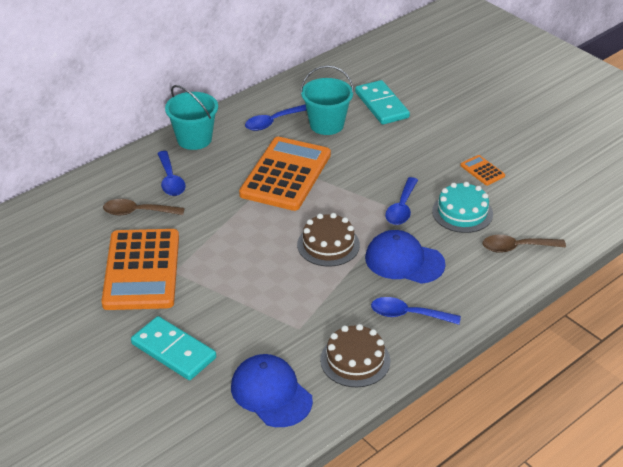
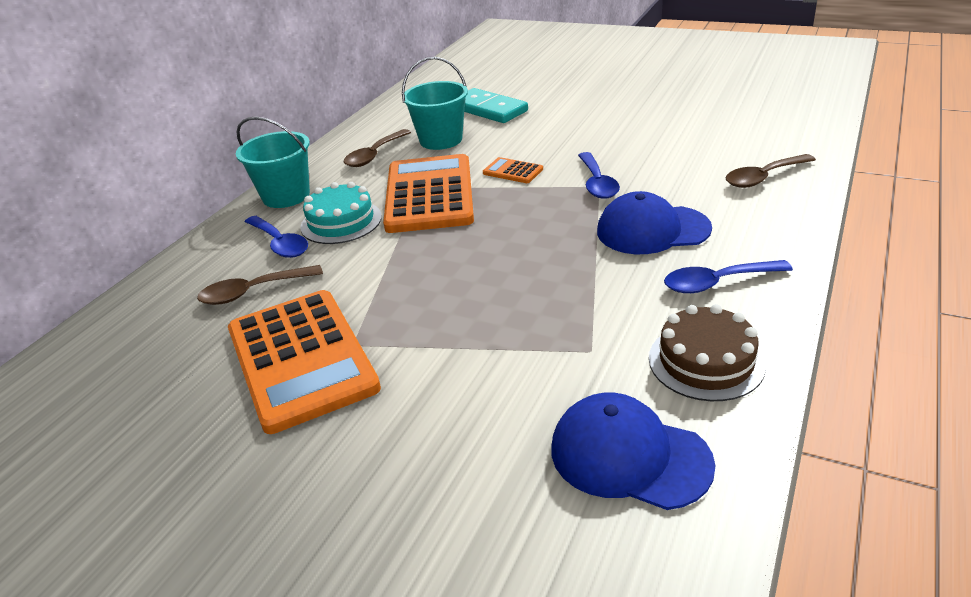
camera: 20 degrees left, 5 degrees down
(174, 351) = (425, 453): turquoise domino -> none
(272, 122) = (374, 155): blue spoon -> brown spoon
(328, 245) = (543, 244): brown cake -> none
(462, 212) = (669, 167): turquoise cake -> turquoise cake (341, 222)
(482, 171) = (650, 128): orange calculator -> orange calculator (513, 171)

